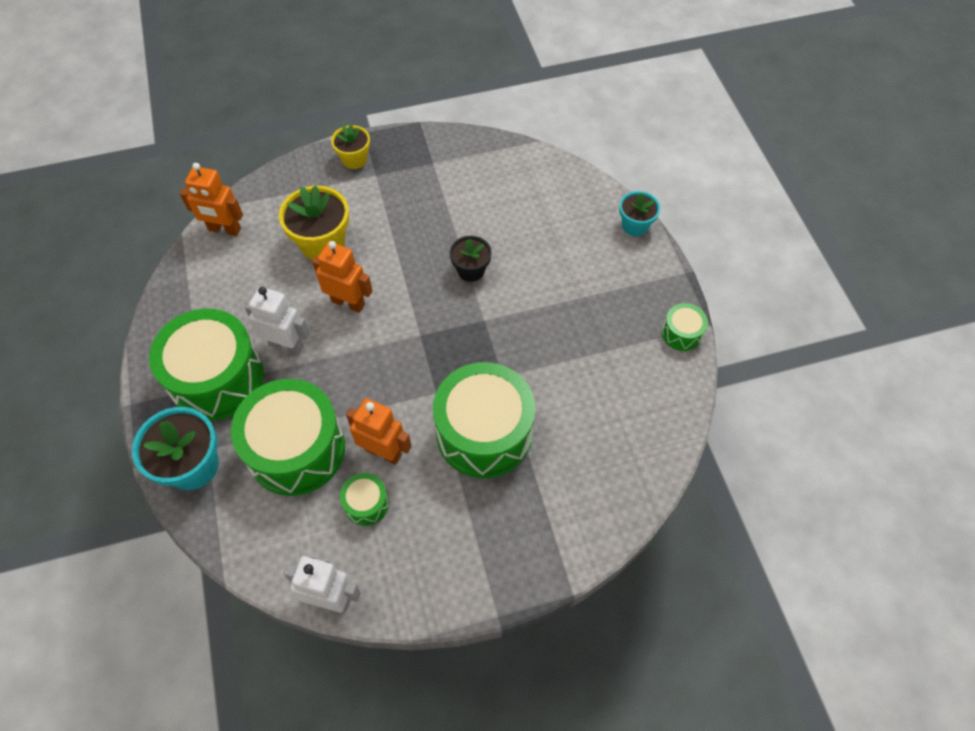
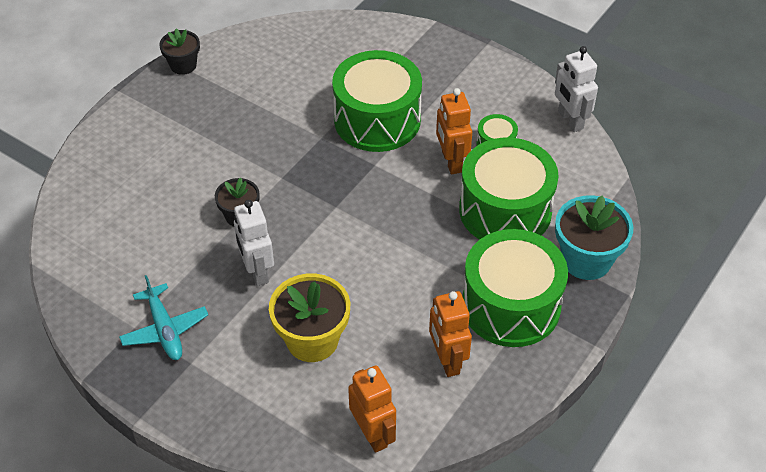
camera: 130 degrees left, 10 degrees down
(286, 345) = (434, 284): white robot -> white robot (257, 271)
(348, 302) = (353, 274): orange robot -> orange robot (447, 360)
(354, 159) = (185, 396): yellow flower pot -> none
(414, 176) = (165, 329): none -> turquoise plane
(635, 225) = (91, 142): turquoise flower pot -> none
(681, 333) = (183, 65): green drum -> black flower pot

